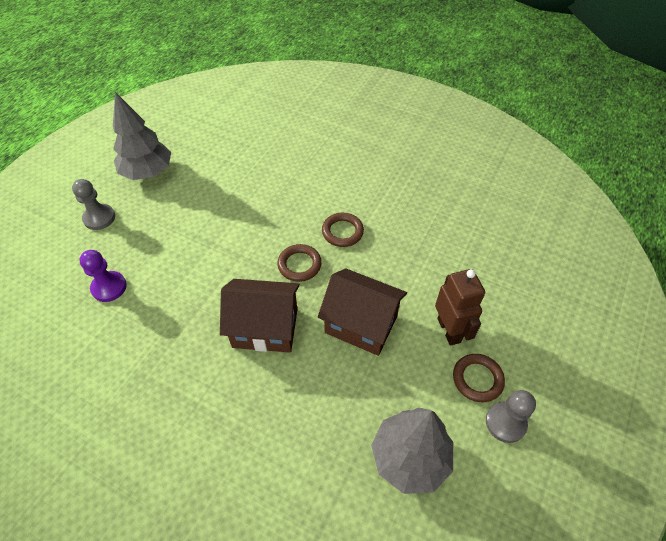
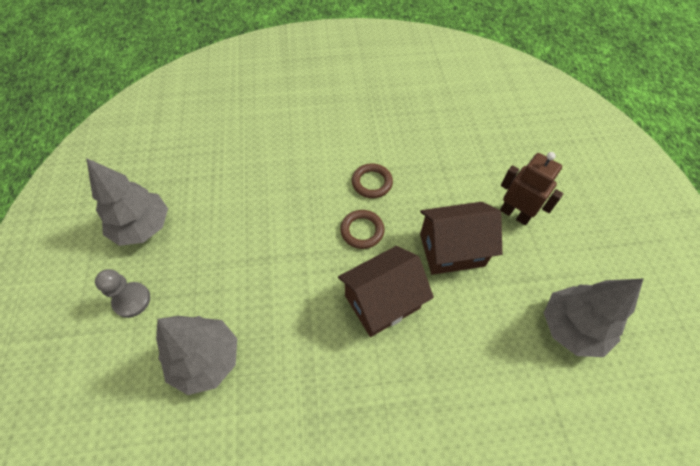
camera: 35 degrees left, 5 degrees up
(109, 287) = (206, 359): purple pawn -> grey tree
(477, 379) = (563, 238): brown ring -> none
(505, 422) = (605, 257): grey pawn -> none

